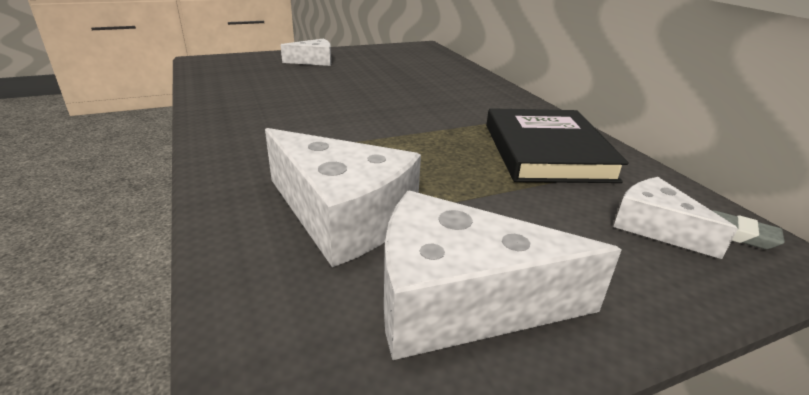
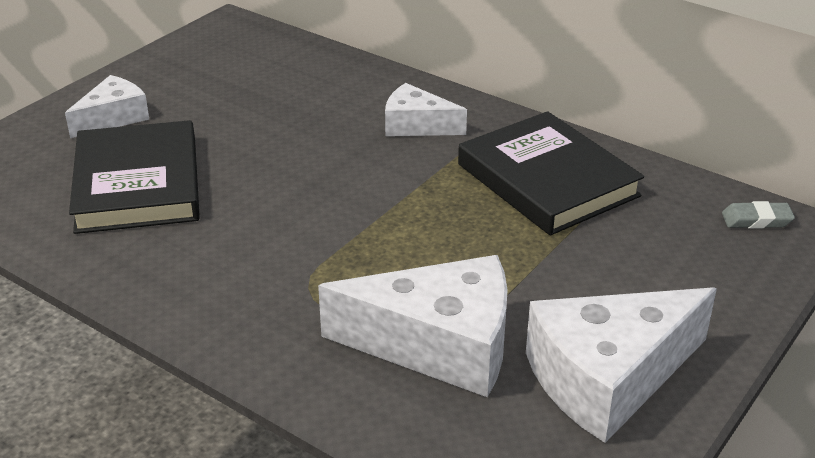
camera: 30 degrees left, 5 degrees up
(284, 85) = (137, 184): none -> black book
(656, 227) = (697, 239): white cheese -> white cheese (416, 125)

